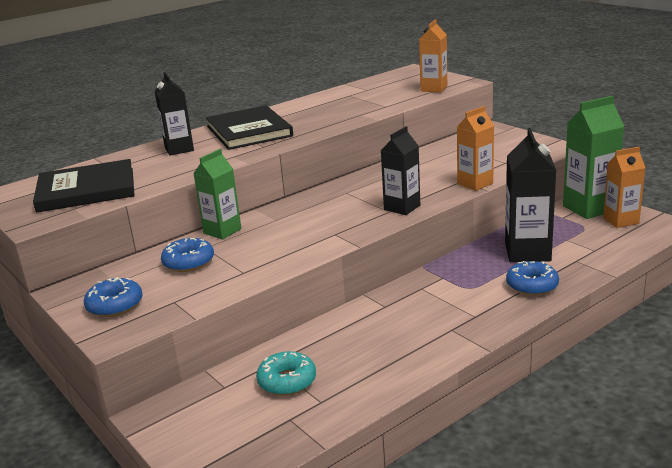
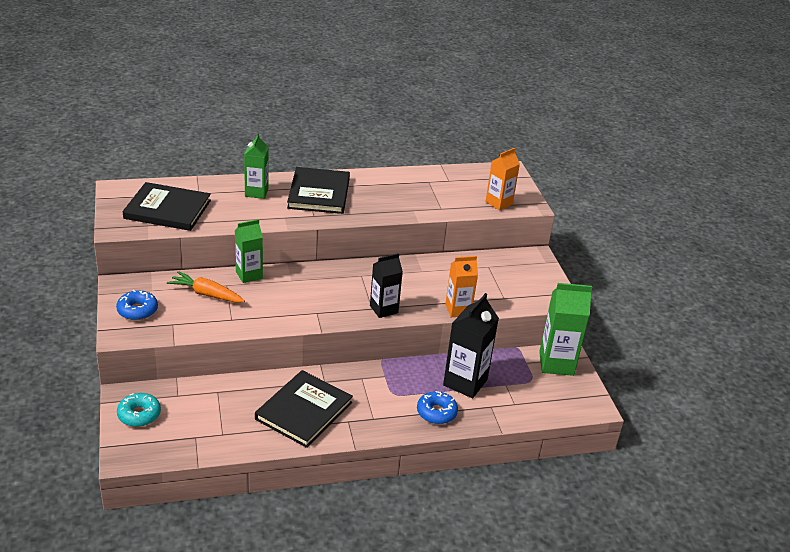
camera: 20 degrees right, 10 degrees up
(179, 149) = (256, 192): black carton -> green carton
(188, 262) = (206, 294): blue donut -> orange carrot
(287, 381) = (215, 410): turquoise donut -> turquoise donut (139, 415)
(392, 340) = (304, 411): none -> black book
(621, 221) = (565, 387): orange carton -> none

